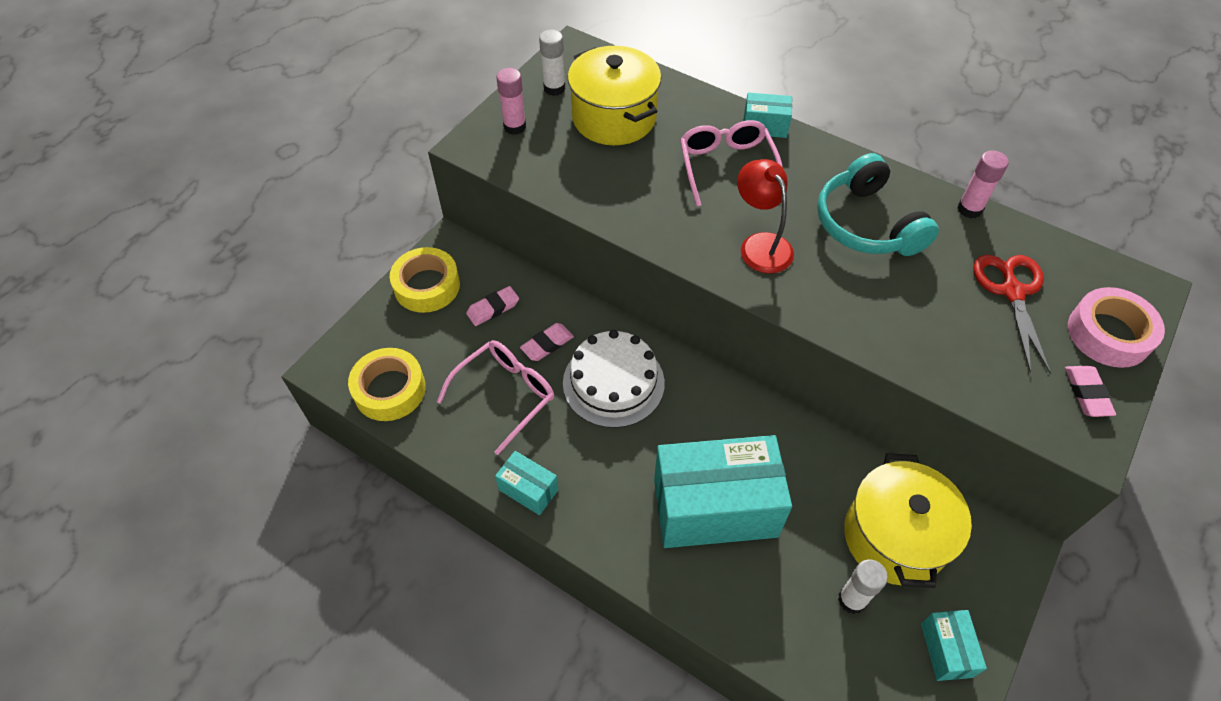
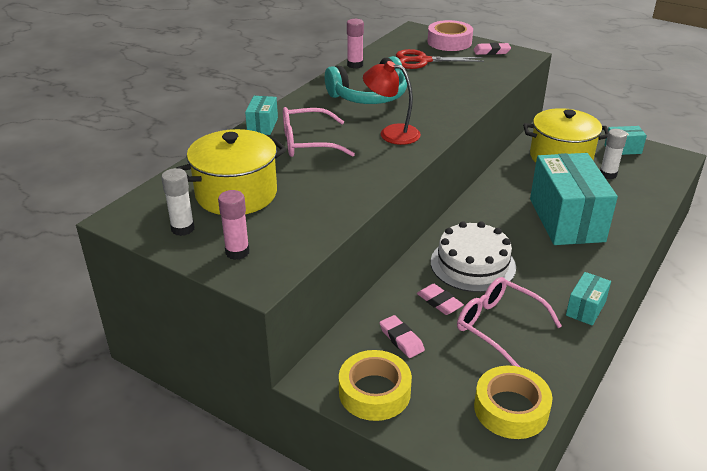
camera: 90 degrees left, 20 degrees down
(760, 244) = (391, 133): red lamp -> red lamp turned 45 degrees clockwise

